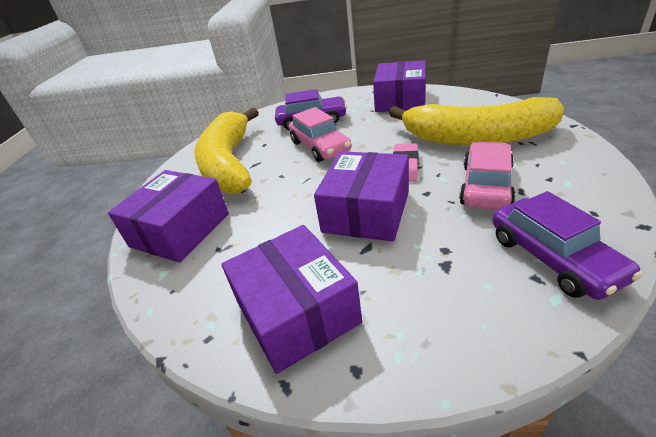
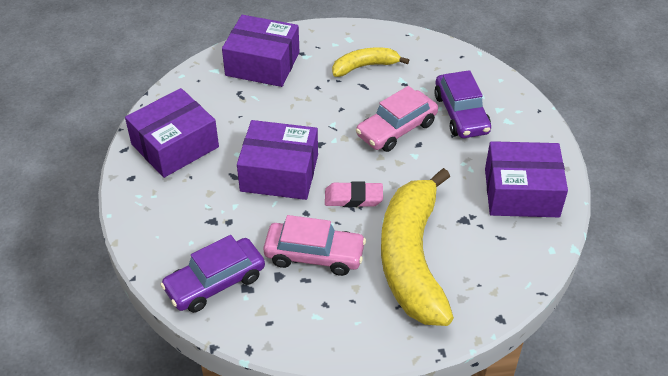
camera: 75 degrees right, 10 degrees up
(229, 163) = (365, 66): yellow banana -> yellow banana, size x0.50

